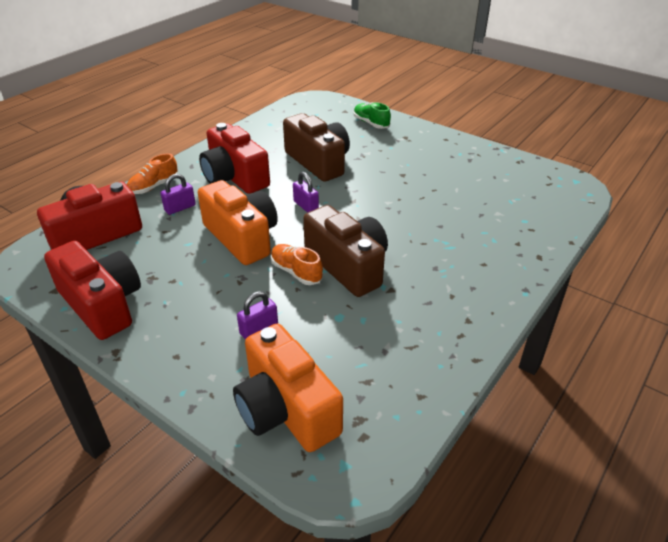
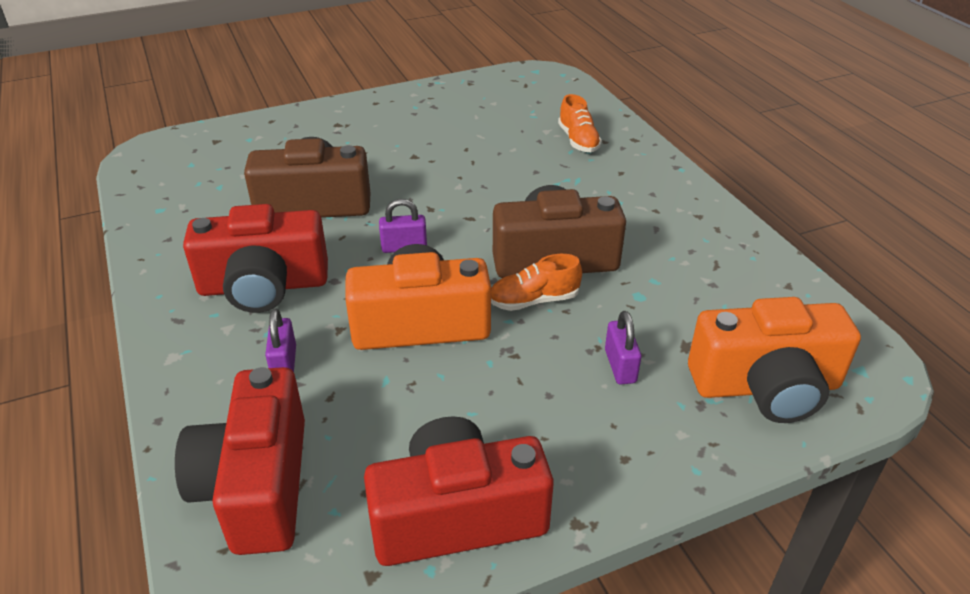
camera: 60 degrees left, 0 degrees up
(154, 186) = (189, 378): orange shoe -> orange shoe (578, 140)
(371, 123) = (274, 134): green shoe -> none

